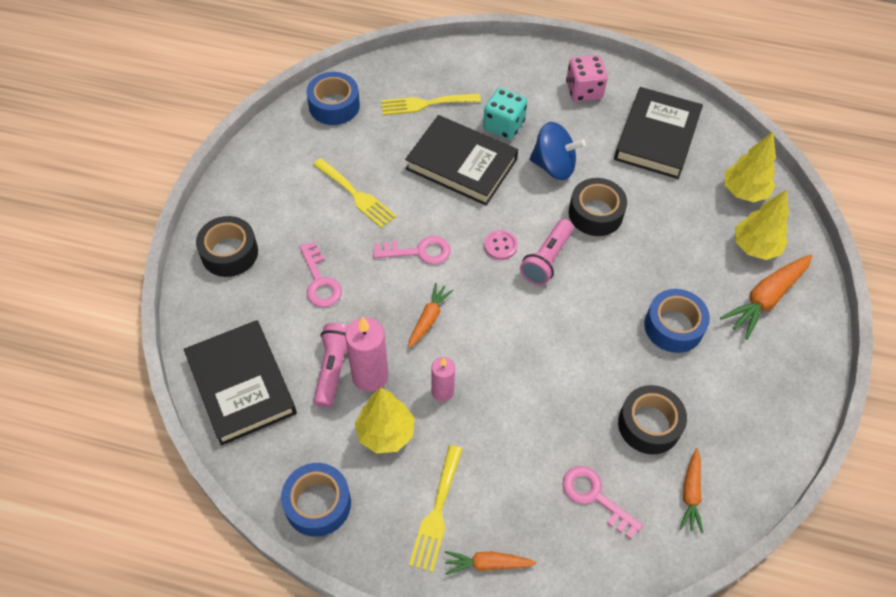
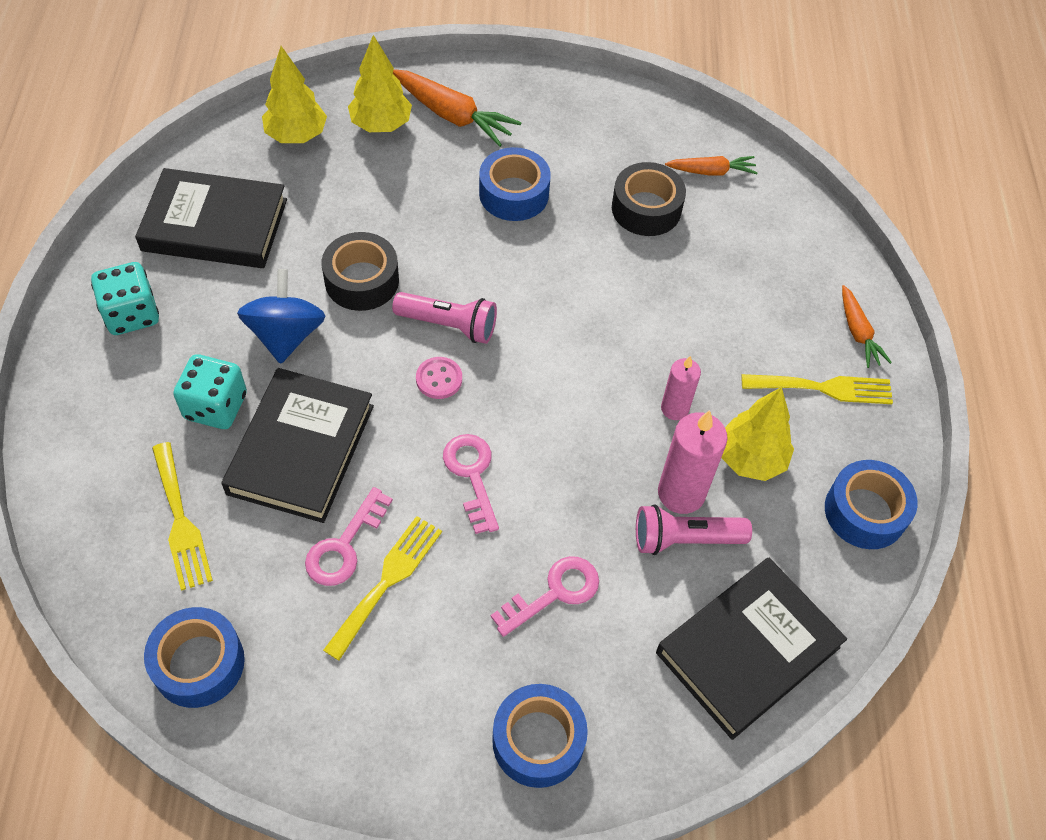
camera: 105 degrees left, 0 degrees up
(229, 253) = (538, 740): black tape -> blue tape
(428, 318) = (576, 443): orange carrot -> none
(584, 90) = (132, 314): pink dice -> turquoise dice
(595, 497) = (747, 248): pink key -> pink key (344, 546)

